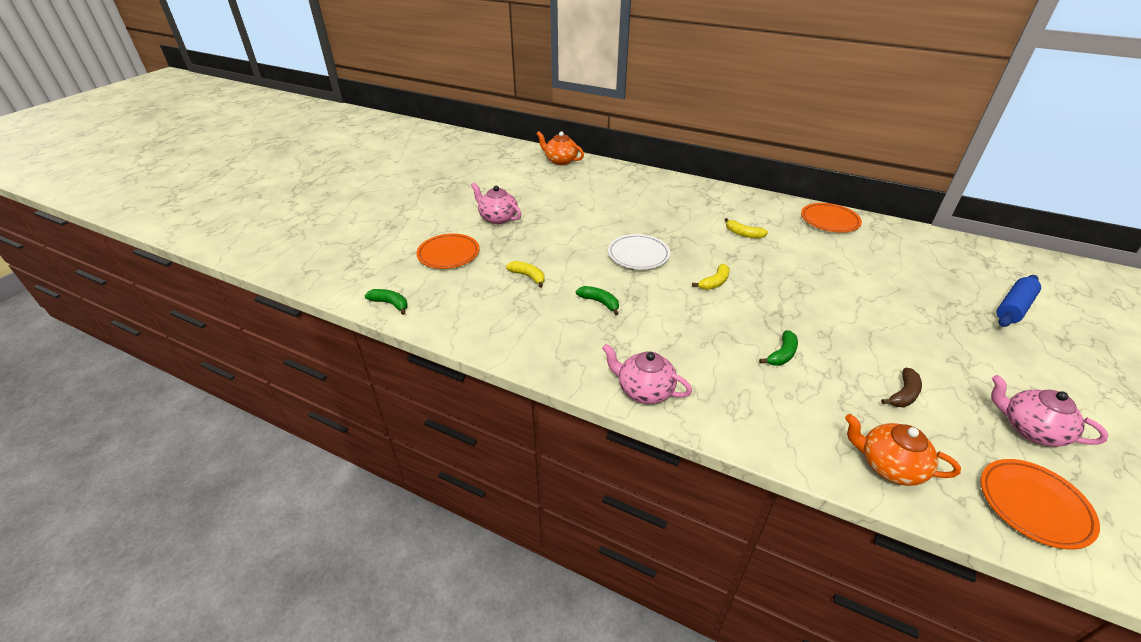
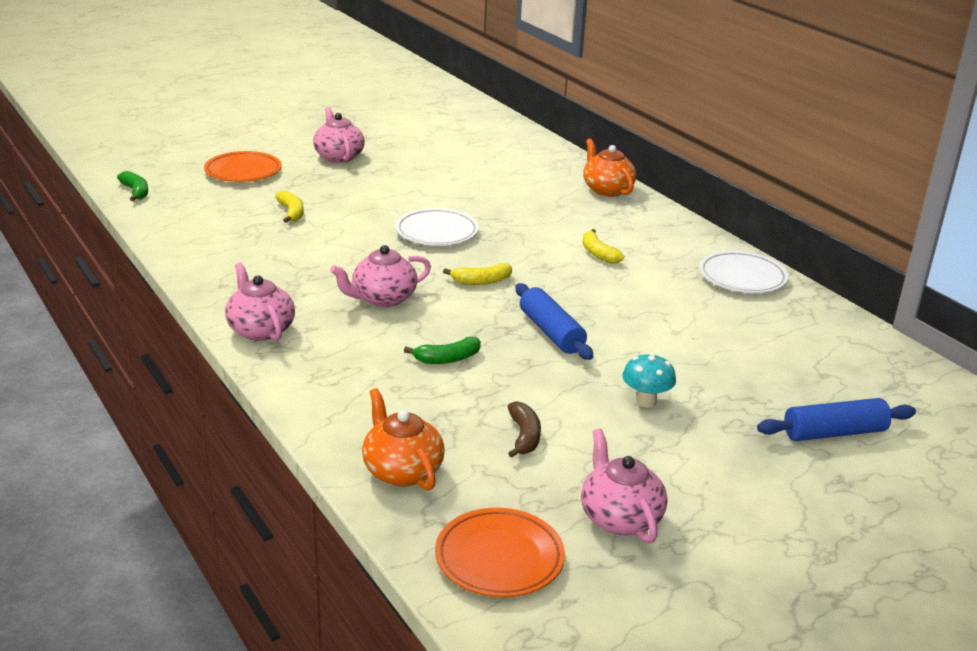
camera: 30 degrees right, 10 degrees down
(560, 161) = (495, 125): orange teapot -> orange teapot (607, 190)
(599, 302) = (328, 255): green banana -> none
(680, 323) = (383, 298): none -> pink teapot
(802, 304) = (551, 332): none -> blue rolling pin
(829, 221) = (742, 277): orange plate -> white plate
(903, 394) = (524, 436): brown banana -> brown banana turned 75 degrees counterclockwise
(915, 332) = (646, 401): none -> turquoise mushroom

